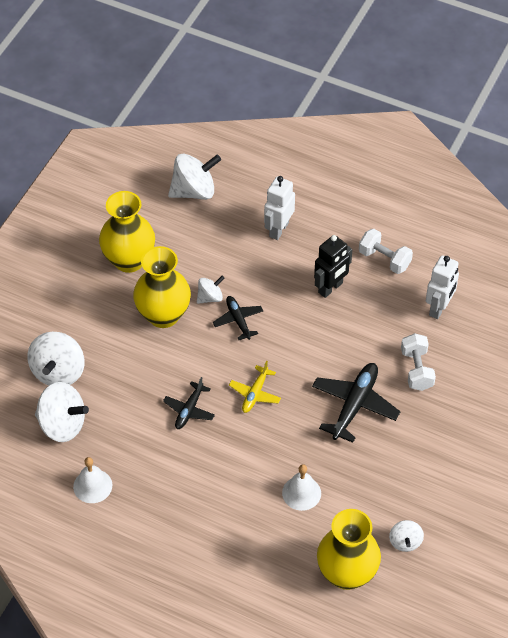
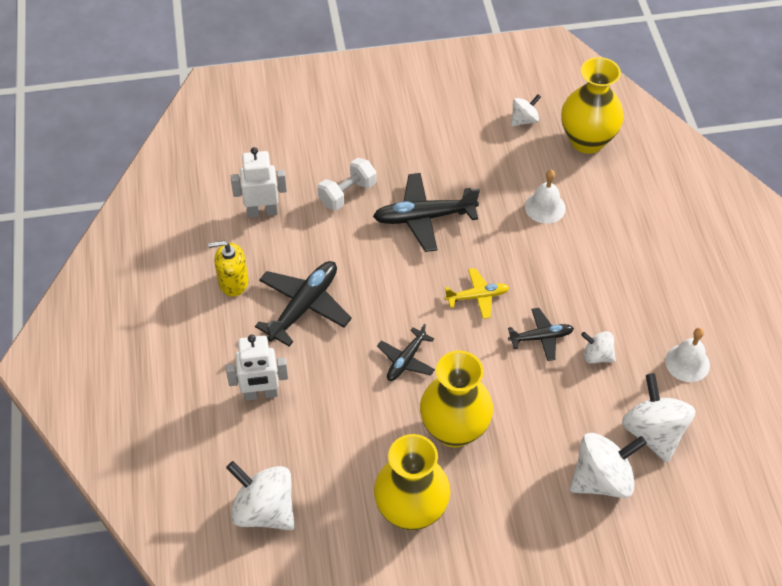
camera: 125 degrees left, 0 degrees up
(210, 297) = (398, 402): white spinning top -> white spinning top (597, 356)
(330, 288) = (304, 306): black robot -> black plane
(384, 259) = (233, 282): white dumbbell -> yellow soap dispenser

